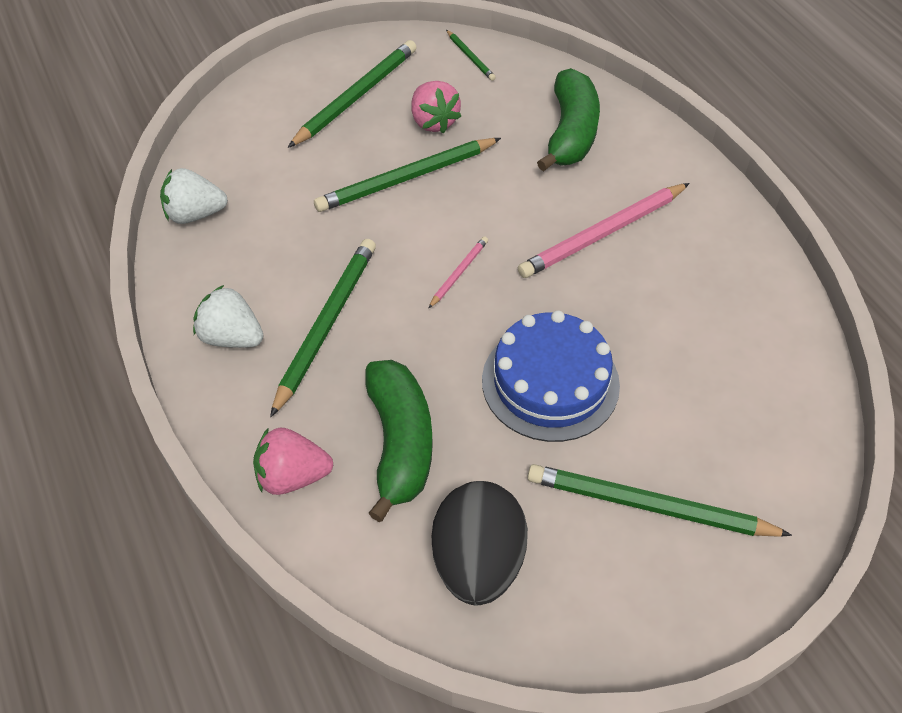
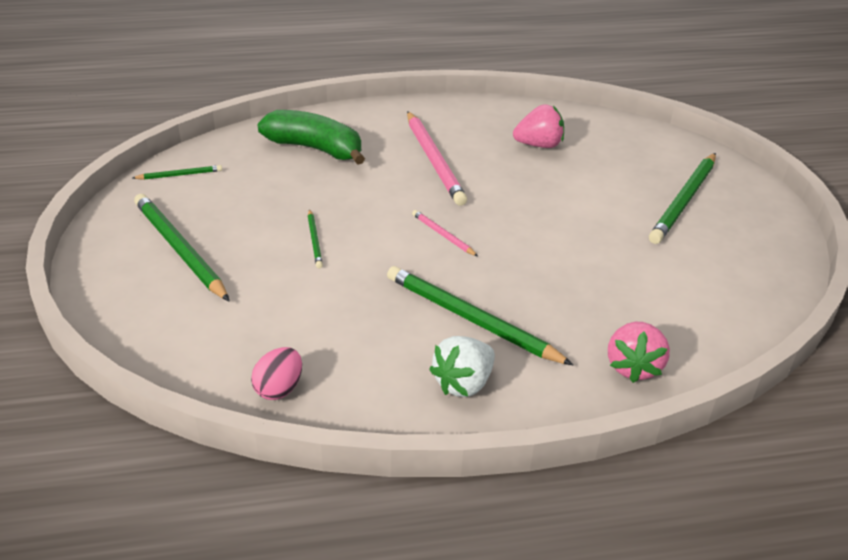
camera: 75 degrees left, 15 degrees down
(195, 214) = (279, 388): white strawberry -> pink egg
(400, 443) = (611, 300): green banana -> none
(407, 178) = (315, 240): green pencil -> green pencil, size x0.48
(433, 122) = (251, 212): pink strawberry -> pink strawberry (539, 145)
(478, 561) = (722, 282): black egg -> none
(550, 382) = (570, 216): blue cake -> none

